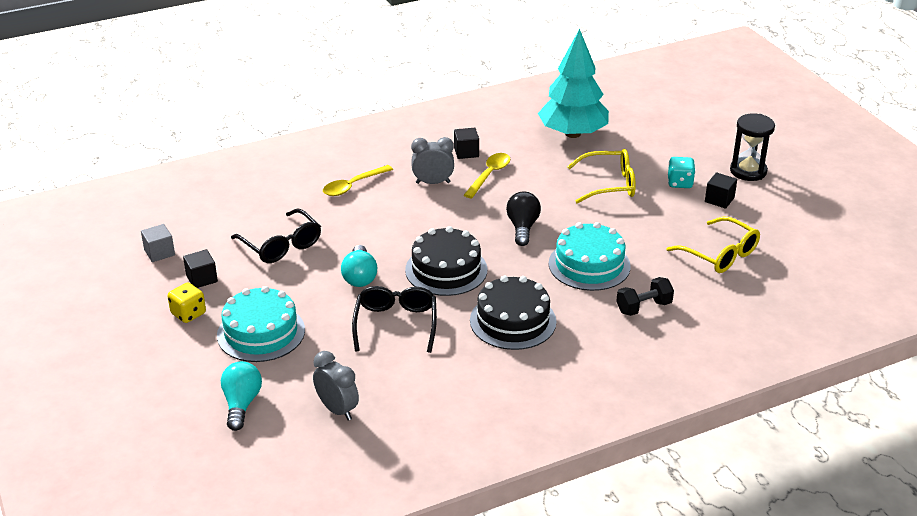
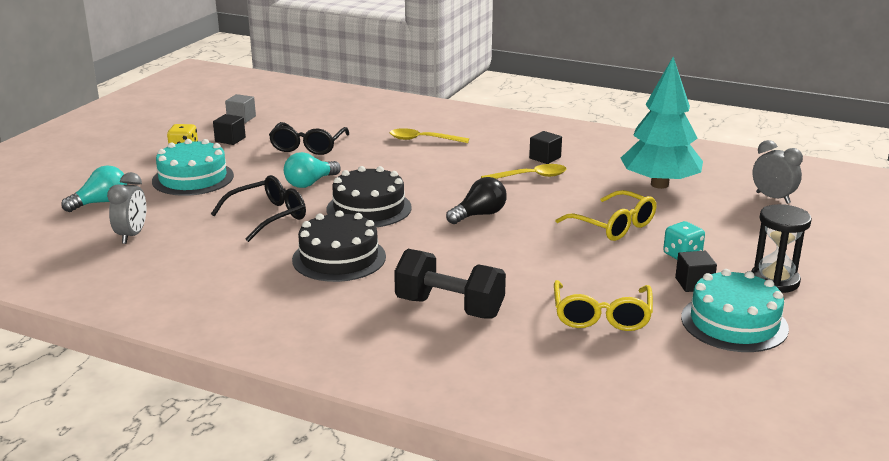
camera: 50 degrees right, 10 degrees down
(433, 183) = (479, 162): grey clock -> grey clock (773, 198)
(589, 265) = (473, 260): turquoise cake -> turquoise cake (734, 323)
(643, 307) = (449, 308): black dumbbell -> black dumbbell, size x1.63

